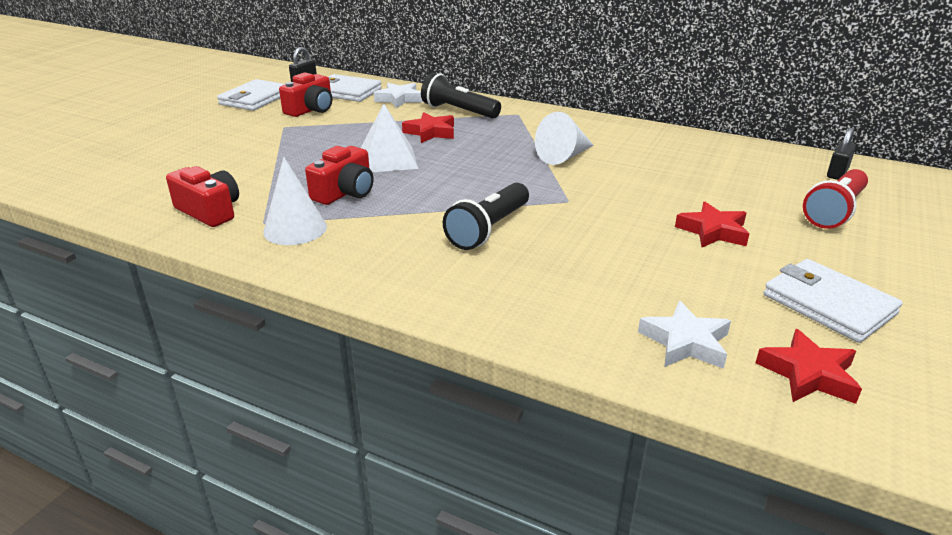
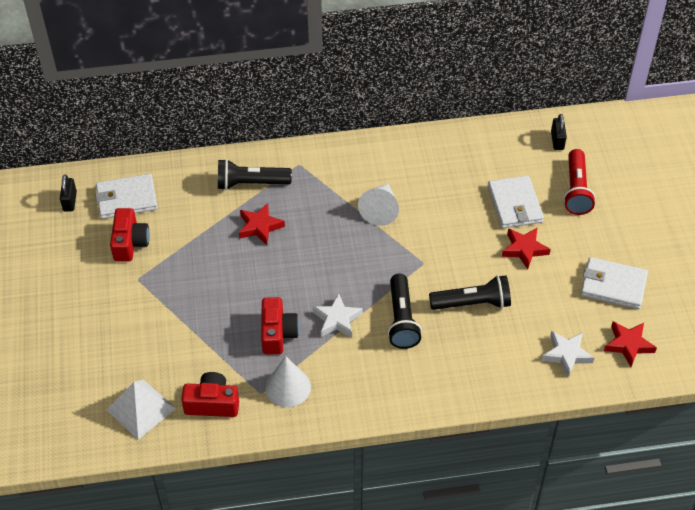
camera: 35 degrees left, 20 degrees up
(255, 99) = (60, 251): white wallet -> white wallet (515, 204)
(388, 159) = (265, 279): white pyramid -> white pyramid (141, 409)
(399, 99) = (185, 188): white star -> white star (337, 319)
(593, 248) = (472, 303): none -> black flashlight

